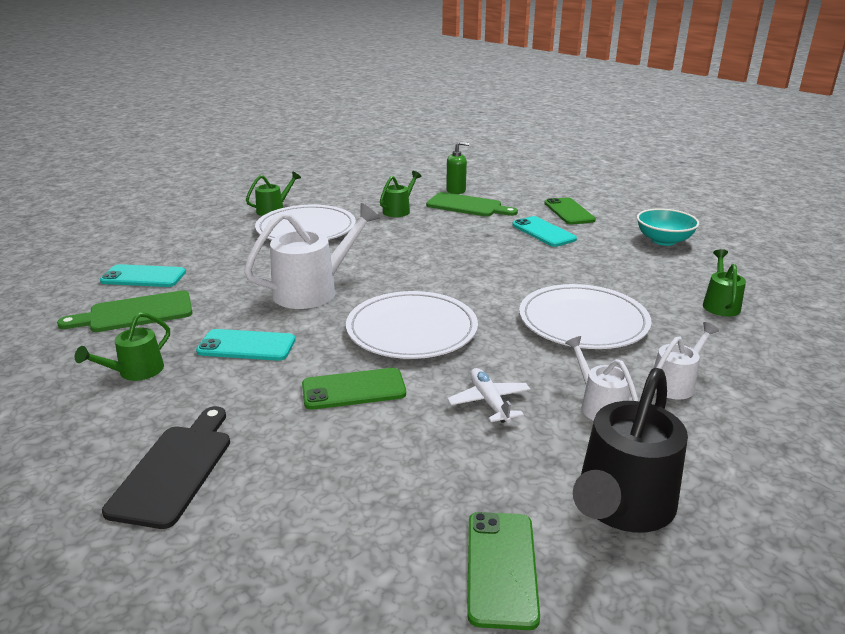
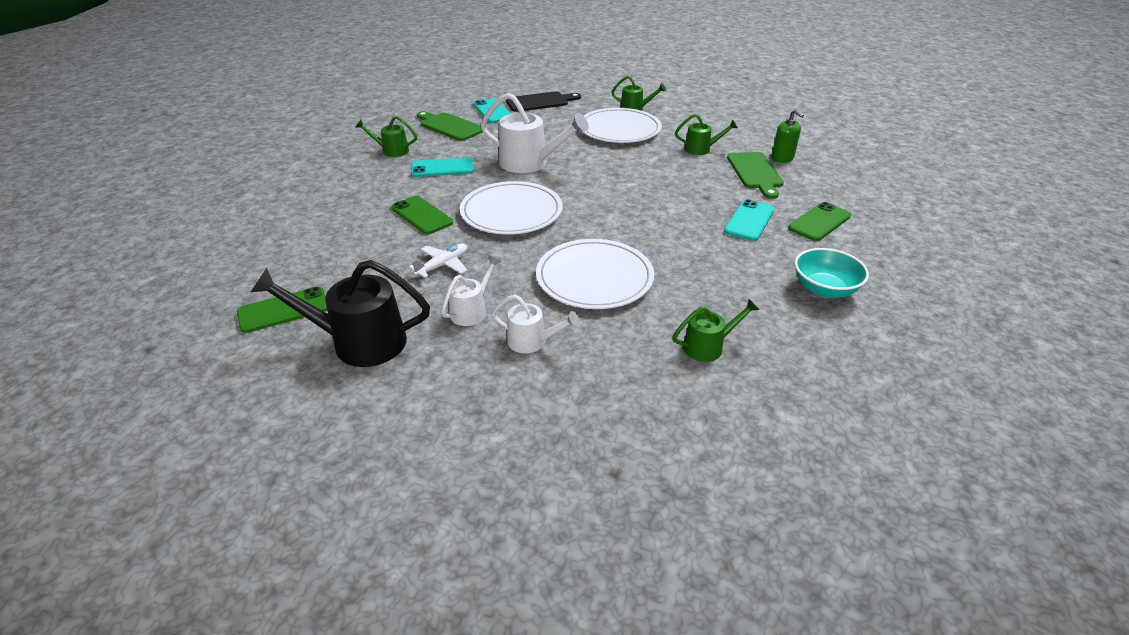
camera: 60 degrees right, 10 degrees up
(174, 470) = (316, 193): black cutting board -> black cutting board (540, 102)
(246, 346) = (442, 168): turquoise phone -> turquoise phone turned 75 degrees counterclockwise

